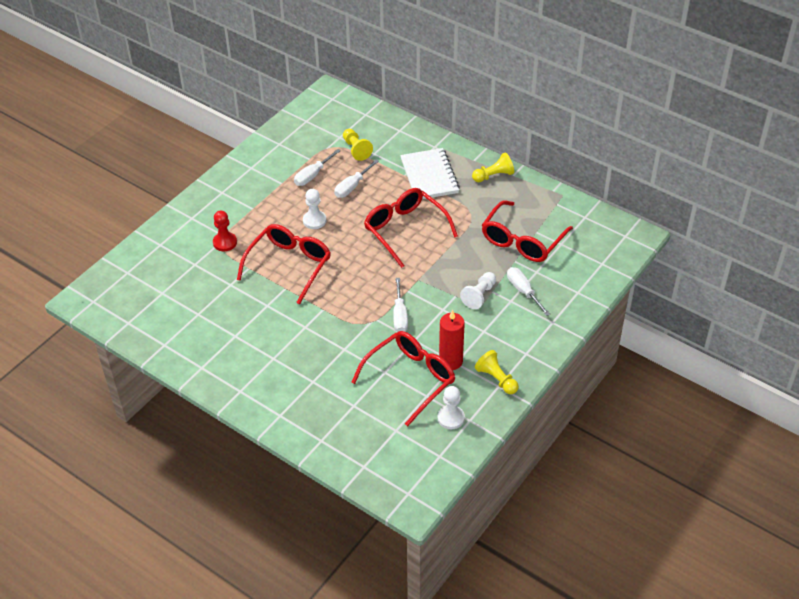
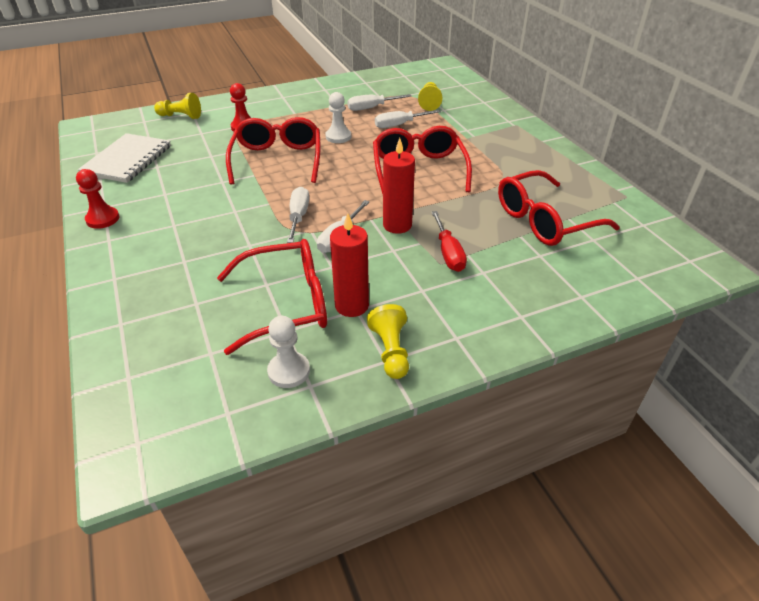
camera: 30 degrees right, 5 degrees down
(214, 377) = (103, 219): none -> red pawn
(289, 266) = (277, 160): red glasses -> red glasses turned 60 degrees counterclockwise
(429, 176) = (483, 139): white notebook -> white notebook (128, 160)
(429, 288) = (397, 225): none -> red candle
(479, 295) = (448, 253): white pawn -> red screwdriver
(493, 176) = (554, 158): yellow pawn -> yellow pawn (180, 116)
(523, 291) = (507, 269): white screwdriver -> white screwdriver (298, 217)

